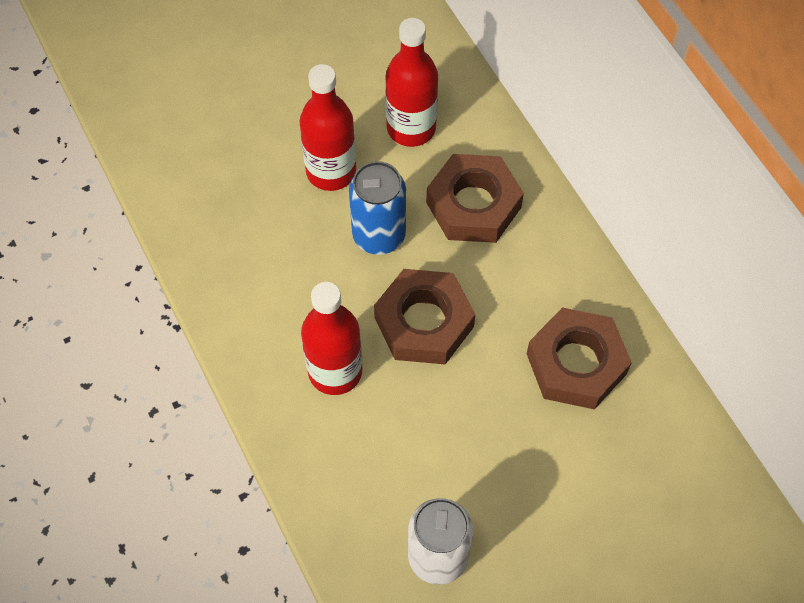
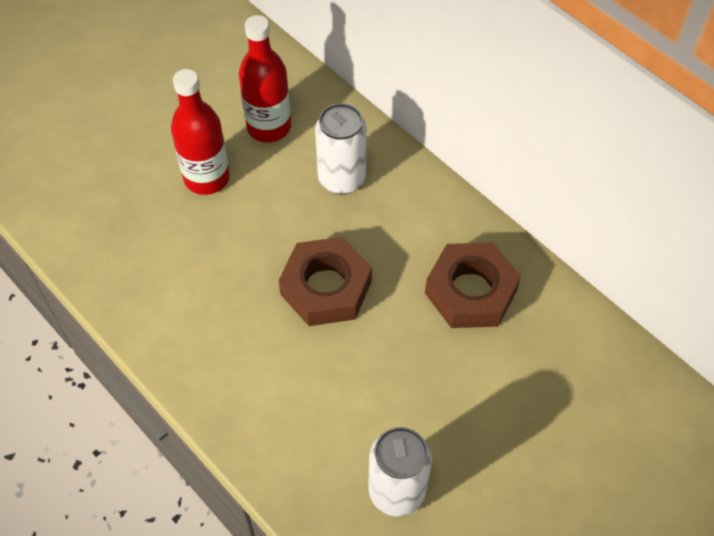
camera: 15 degrees left, 5 degrees down
(335, 371) = (257, 349): red bottle -> none
(379, 235) = (264, 222): blue can -> none
(473, 205) = (342, 179): brown nut -> white can

